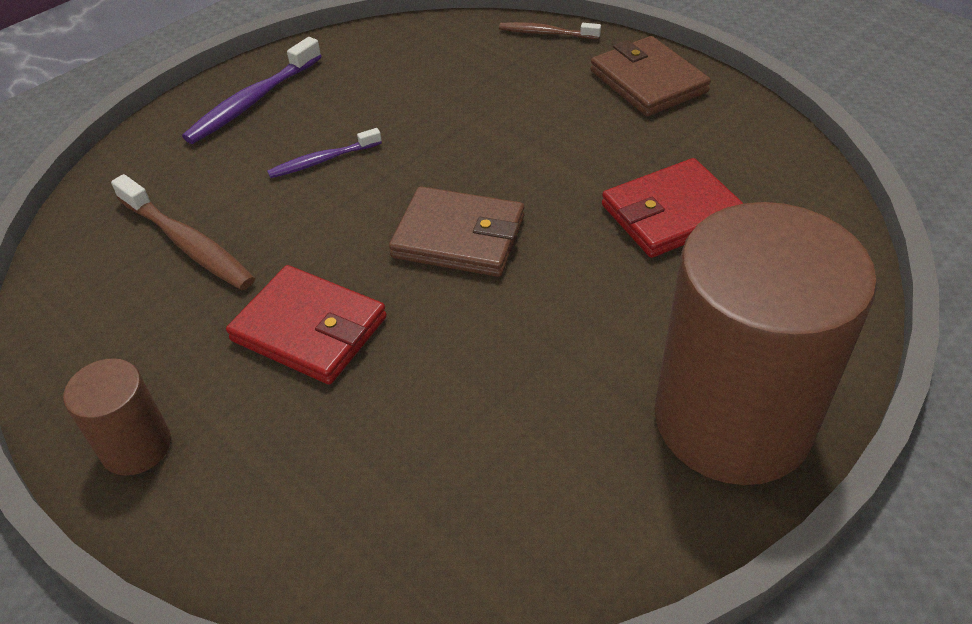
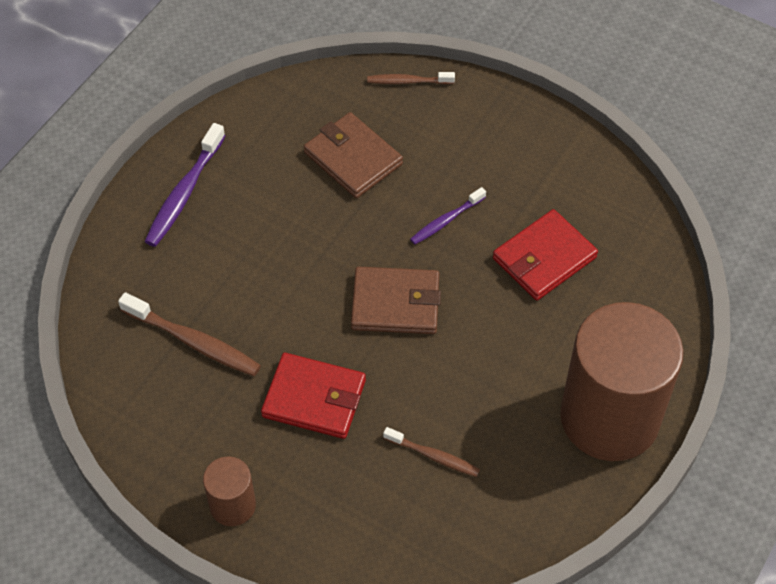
camera: 15 degrees left, 10 degrees up
(322, 160) = (267, 247): purple toothbrush -> purple toothbrush (446, 221)
(449, 429) = (433, 456): none -> brown toothbrush
(648, 81) = (503, 127): brown wallet -> brown wallet (353, 158)

